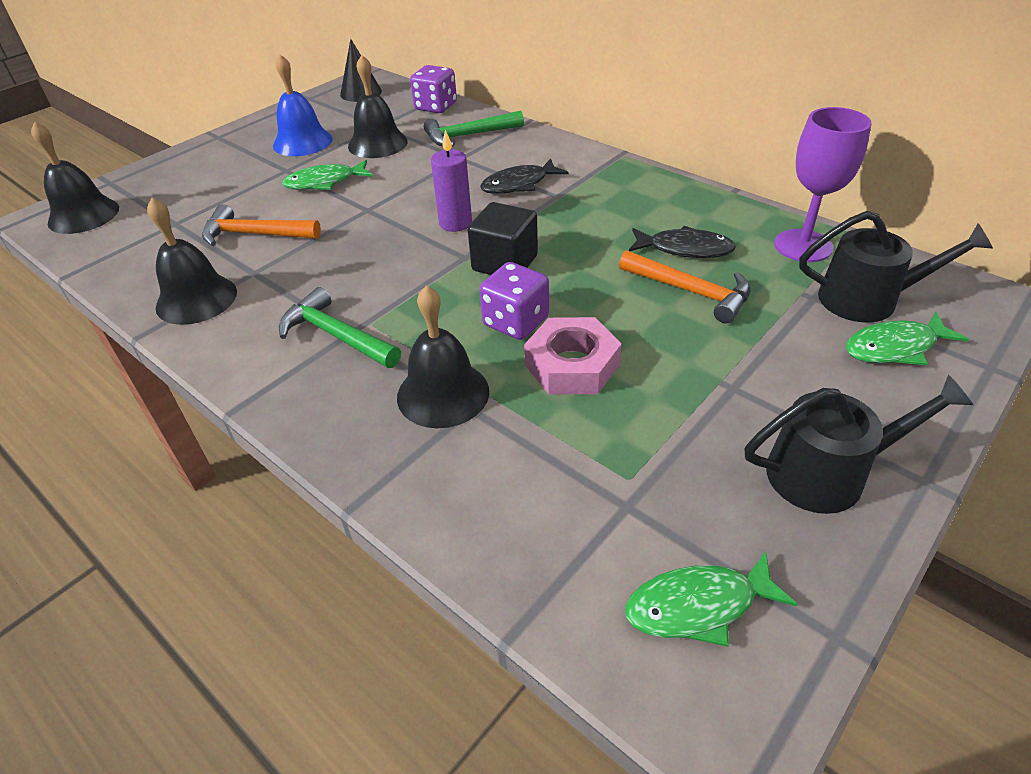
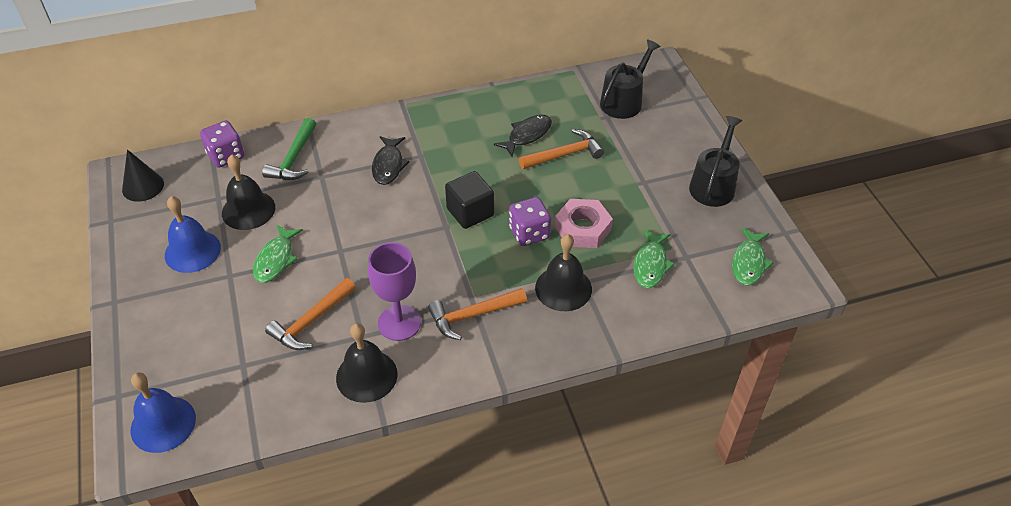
camera: 60 degrees left, 5 degrees up
(83, 215) = (163, 424): black bell -> blue bell
(336, 335) = (472, 315): green hammer -> orange hammer
(455, 223) = (404, 215): purple candle -> none
(803, 246) = (565, 93): purple goblet -> purple goblet (399, 323)
(895, 347) = (661, 116): green fish -> green fish (651, 265)

